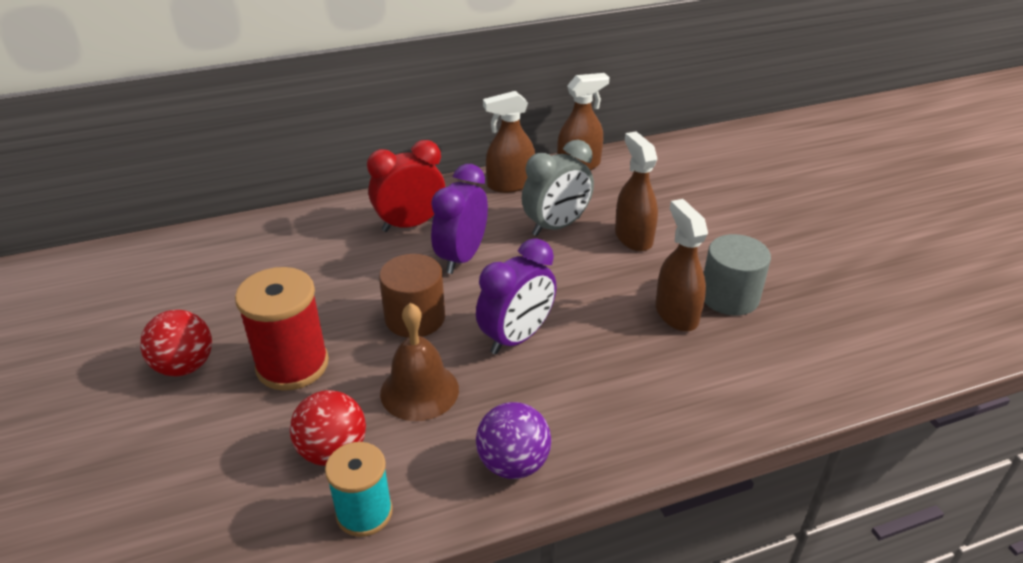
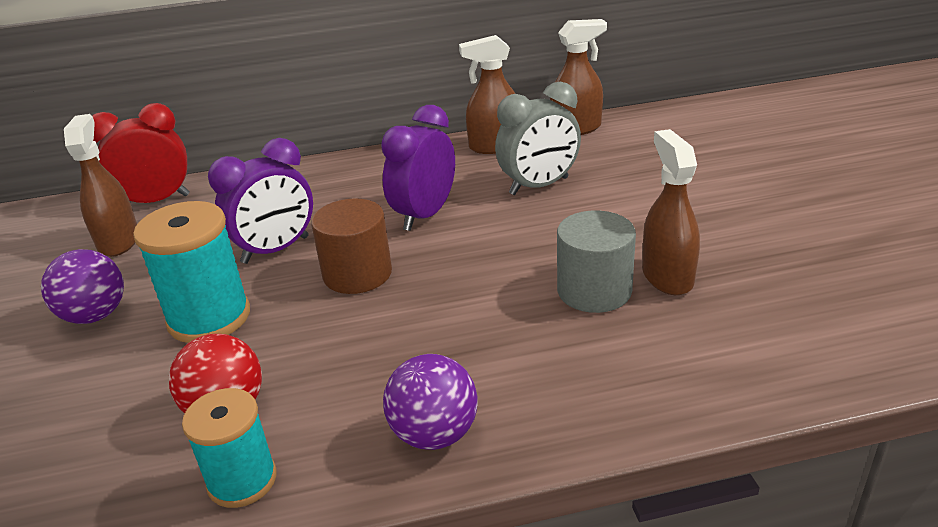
camera: 10 degrees right, 5 degrees down
(185, 366) = (95, 315): red ball -> purple ball
(292, 365) = (209, 318): red spool -> turquoise spool
(410, 224) = (376, 183): red clock -> red clock (156, 201)
(419, 391) = (343, 349): brown bell -> none
(517, 338) = (469, 297): purple clock -> purple clock (276, 250)
(633, 237) = (627, 197): brown spray bottle -> brown spray bottle (119, 241)
(729, 297) = (736, 259): grey cylinder -> grey cylinder (594, 291)

